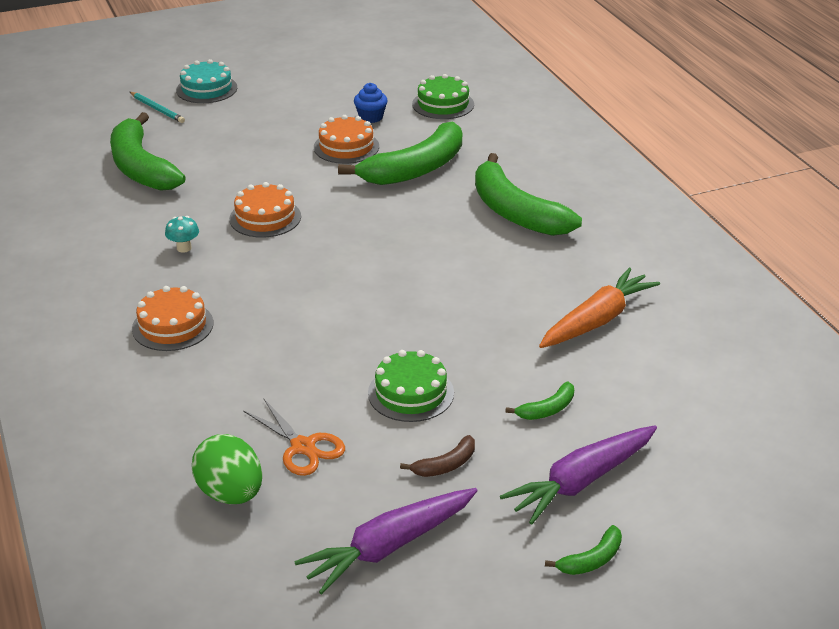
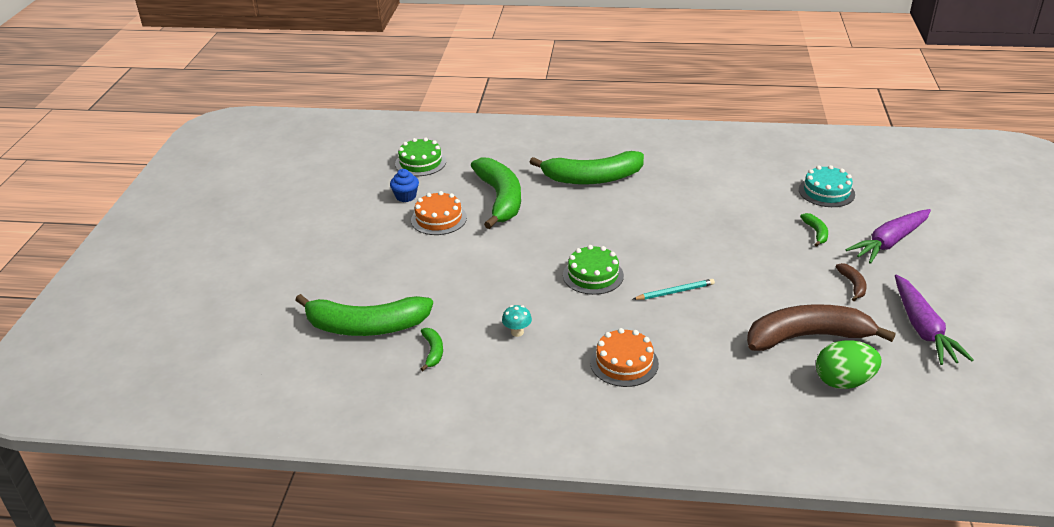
camera: 60 degrees left, 0 degrees up
(157, 109) = (272, 295): turquoise pencil -> turquoise pencil (675, 292)
(206, 89) = (267, 260): turquoise cake -> turquoise cake (826, 192)
(265, 217) = (507, 282): orange cake -> none
(303, 447) = (807, 337): orange scissors -> brown banana
(411, 393) = (772, 277): green cake -> green cake (593, 275)
(581, 482) = (889, 242): purple carrot -> purple carrot turned 60 degrees clockwise
(591, 560) = (958, 260): green banana -> green banana (433, 351)
(597, 320) = (736, 188): orange carrot -> none

